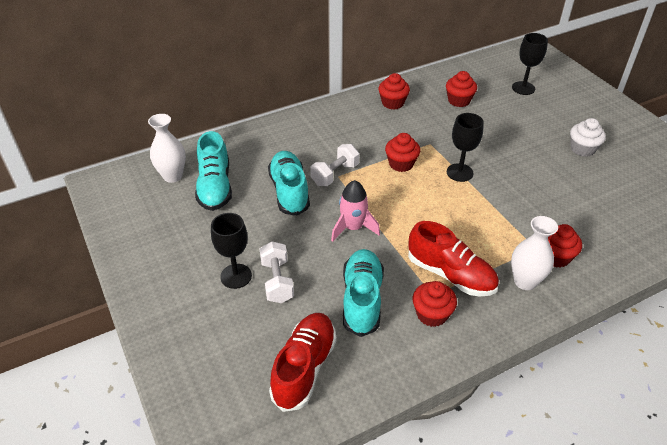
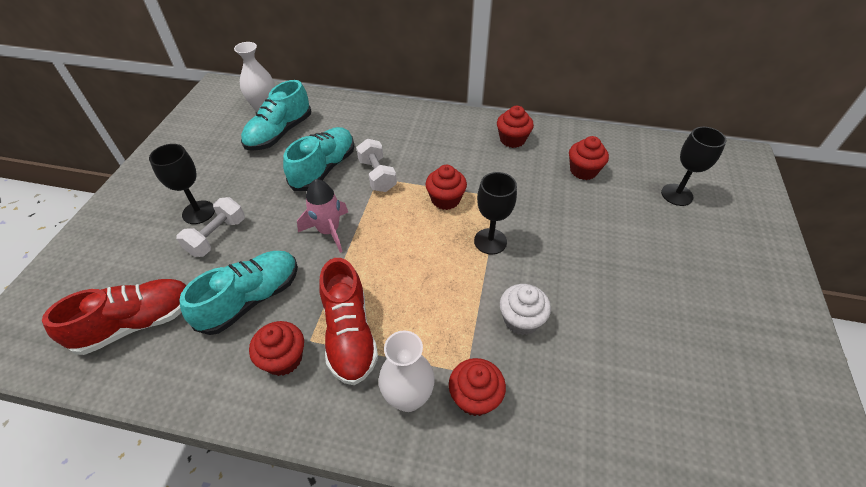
camera: 40 degrees right, 5 degrees up
(335, 174) = (377, 175): white dumbbell -> white dumbbell turned 75 degrees clockwise
(582, 149) = (667, 301): white cupcake -> white cupcake (521, 320)

